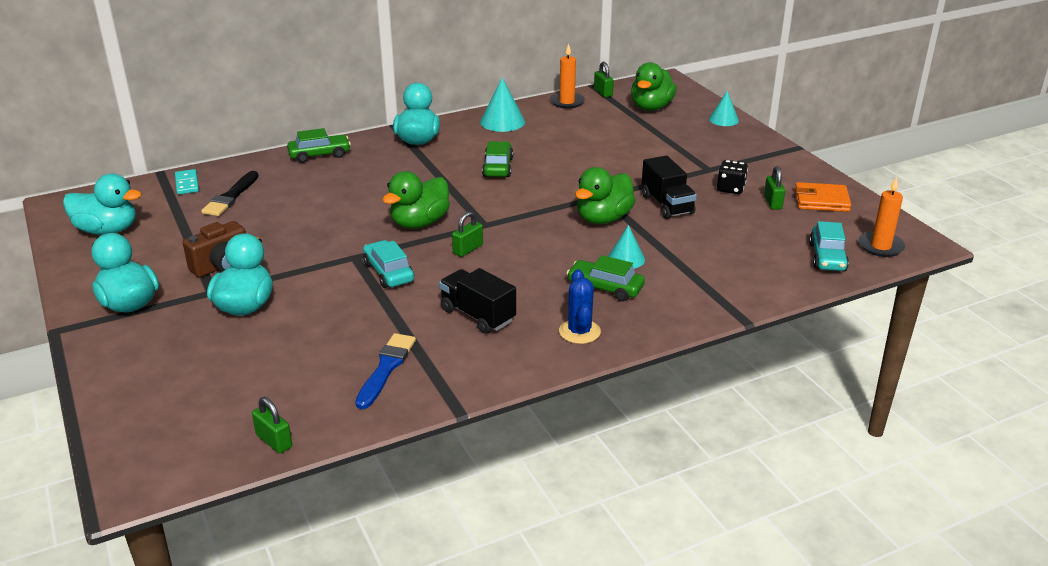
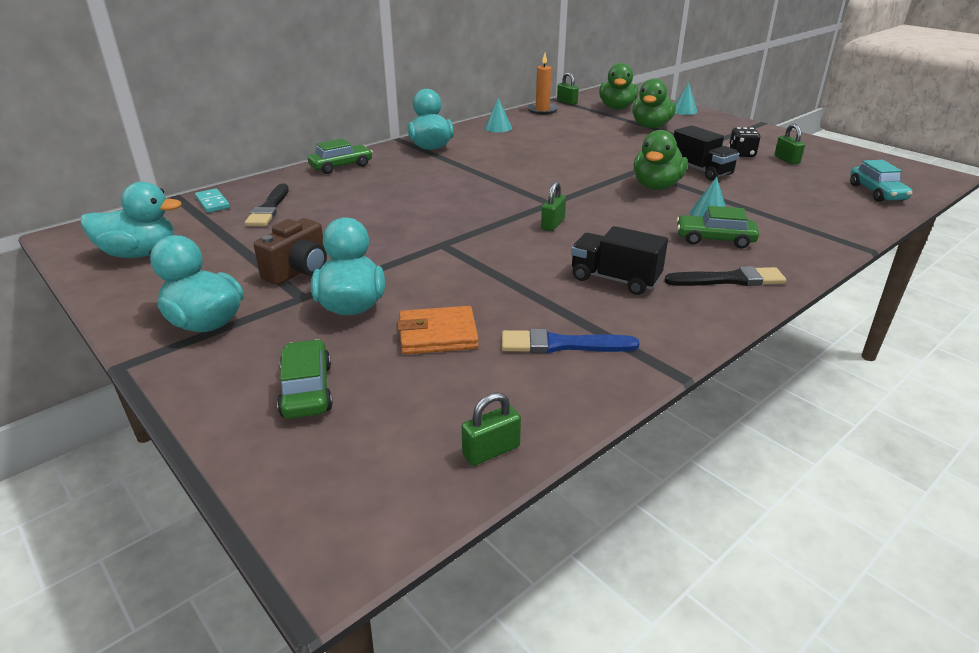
camera: 15 degrees left, 0 degrees up
(274, 441) = (491, 451): green padlock -> green padlock turned 60 degrees counterclockwise
(386, 368) = (562, 345): blue brush -> blue brush turned 90 degrees counterclockwise
(388, 272) = (489, 253): turquoise car -> none
(419, 223) = (486, 208): green duck -> green duck (651, 127)
(498, 167) = (523, 159): green car -> green car (307, 390)
(502, 122) = (498, 127): turquoise cone -> turquoise cone, size x0.66
(579, 332) = (729, 280): blue cactus -> black brush
(821, 200) = (823, 155): orange wallet -> orange wallet (438, 335)
(880, 246) = (908, 180): orange candle -> none

